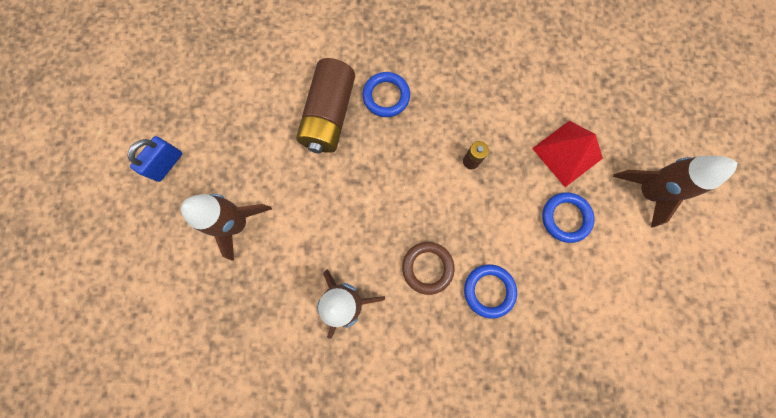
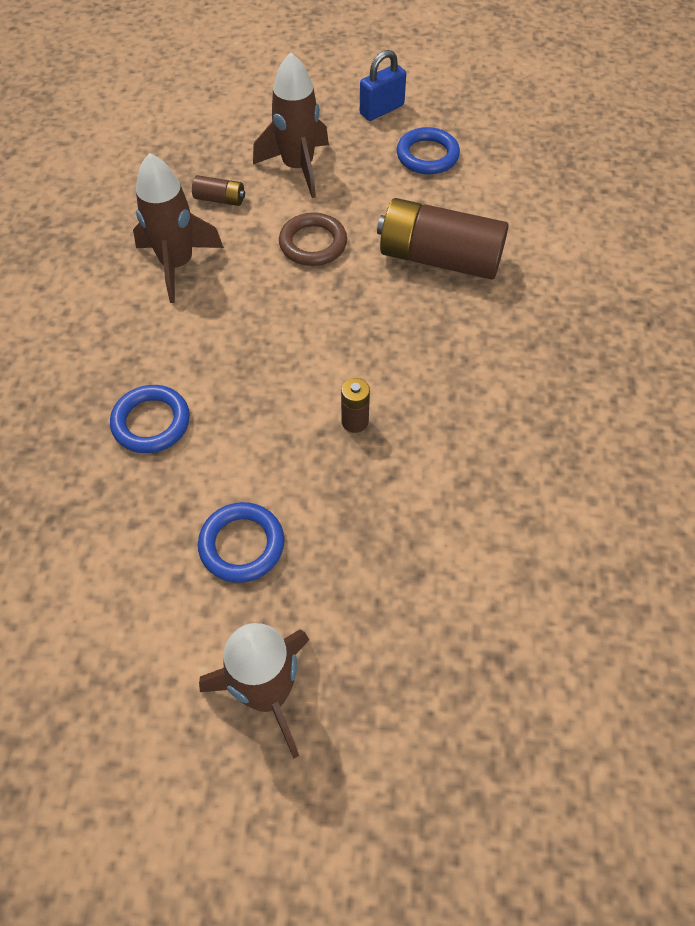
camera: 95 degrees right, 20 degrees down
(167, 164) = (381, 110): blue padlock -> blue padlock turned 75 degrees counterclockwise
(275, 280) = (220, 199): none -> brown battery
(386, 96) = (468, 324): blue ring -> blue ring (427, 155)
(427, 268) = (201, 352): brown ring -> brown ring (313, 243)
(567, 153) = (355, 566): red pyramid -> none

